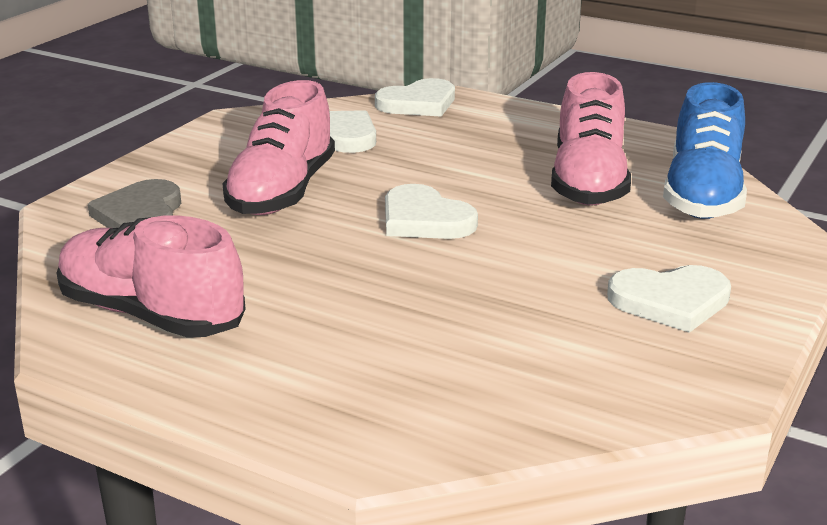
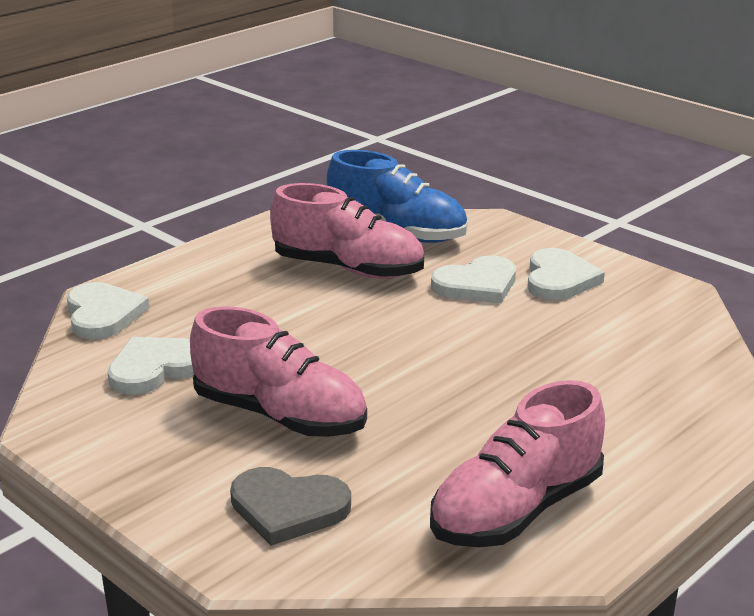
camera: 75 degrees left, 0 degrees up
(424, 219) = (382, 350): white heart -> white heart (477, 285)

